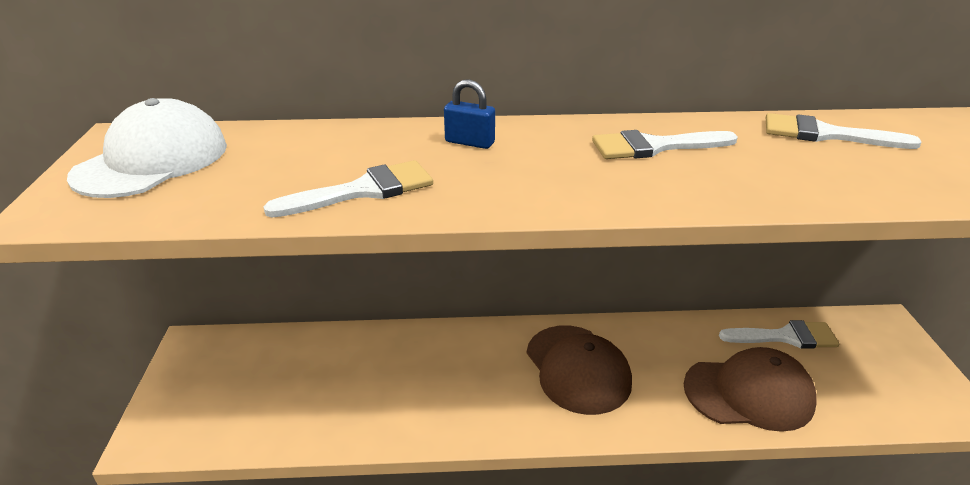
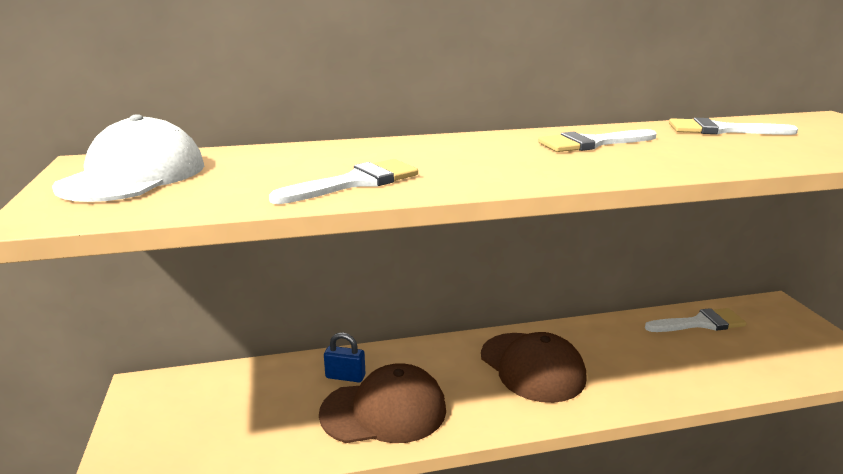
camera: 10 degrees left, 10 degrees down
(469, 142) = (432, 149): blue padlock -> blue padlock (345, 376)
(749, 393) = (687, 369): brown cap -> brown cap (384, 411)

